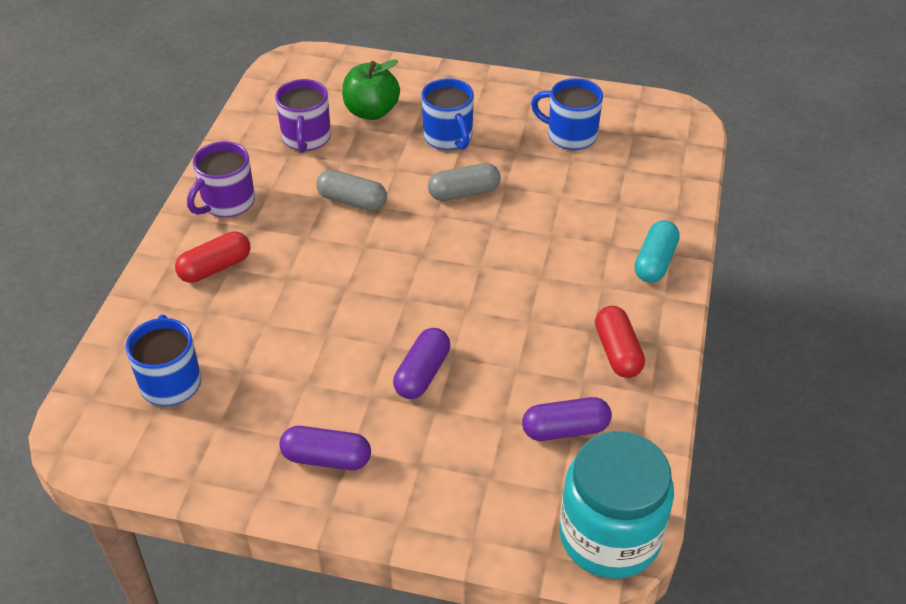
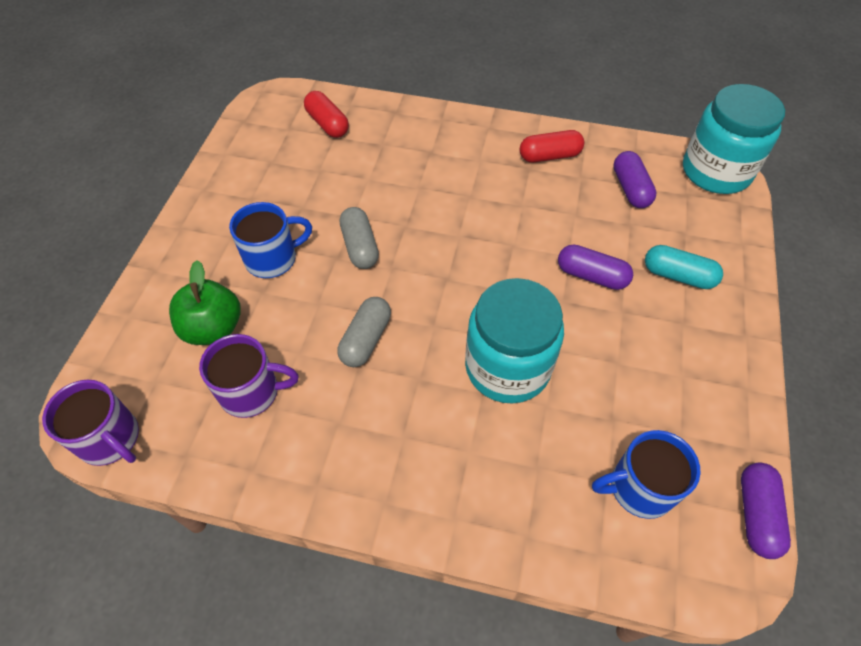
camera: 90 degrees left, 10 degrees up
(215, 268) = (470, 466): red capsule -> red capsule (327, 124)
(227, 203) = (361, 468): purple mug -> purple mug (110, 439)
(311, 297) = (507, 367): none -> turquoise jar
(326, 458) = (697, 341): purple capsule -> purple capsule (756, 514)
(570, 135) = (285, 168): blue mug -> none
(655, 262) = (451, 128): turquoise capsule -> turquoise capsule (678, 276)

